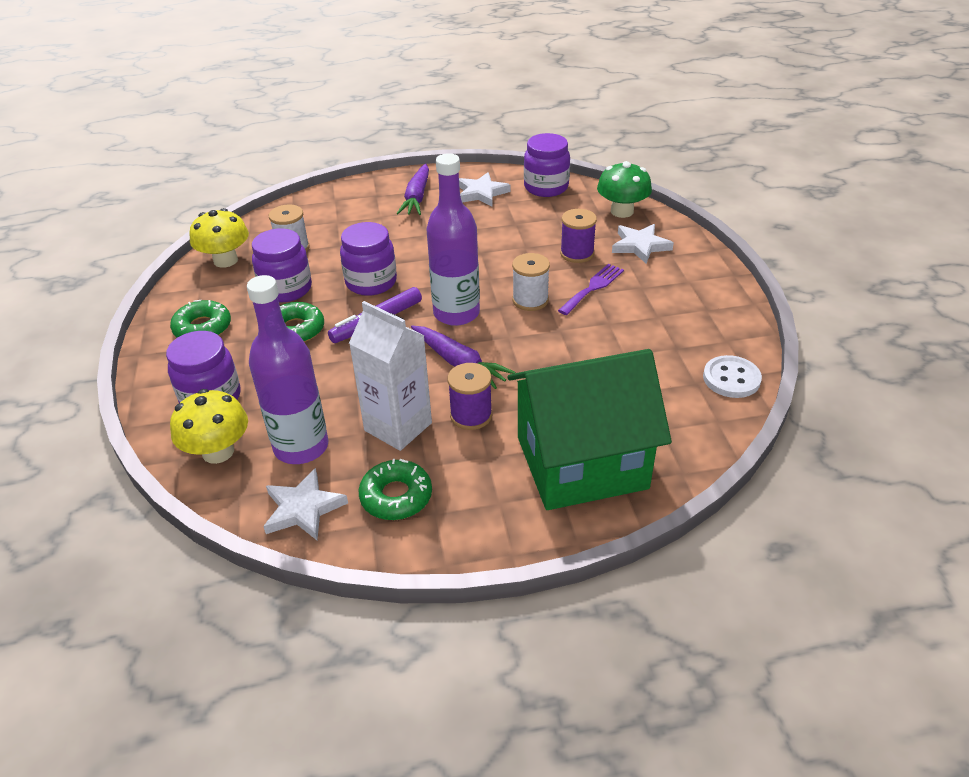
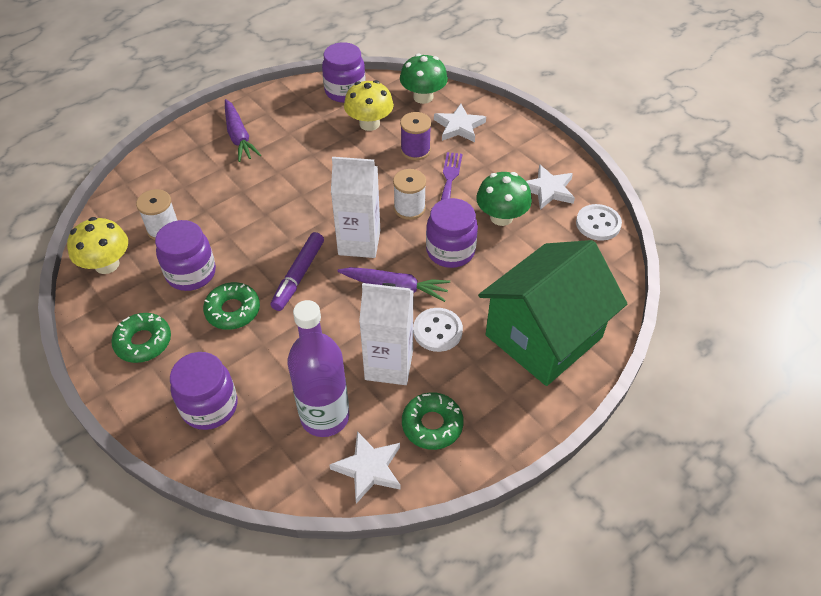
camera: 30 degrees left, 10 degrees up
(218, 452) = (257, 452): yellow mushroom -> yellow mushroom (369, 124)
(371, 282) = (264, 239): purple jar -> purple jar (450, 251)
(456, 313) = (359, 242): purple bottle -> white carton
(471, 415) = (437, 331): purple spool -> white button
(481, 193) = (293, 114): white star -> white star (548, 190)
(622, 337) = (501, 217): none -> green mushroom

